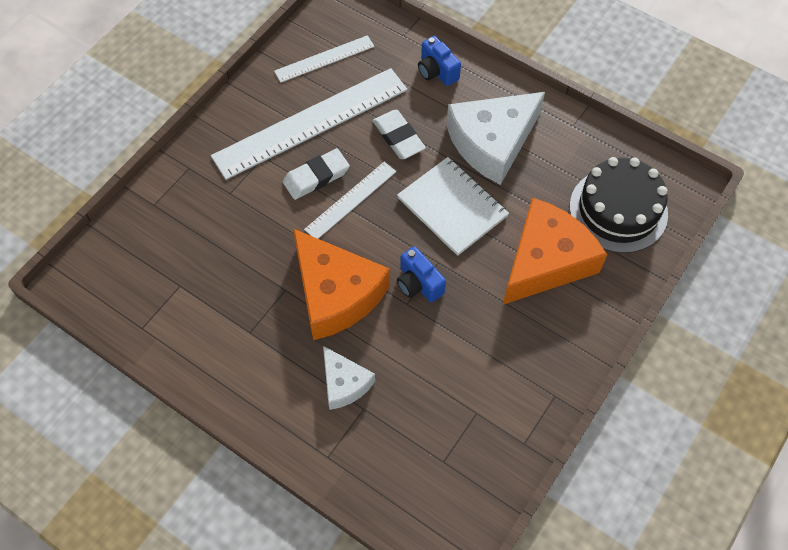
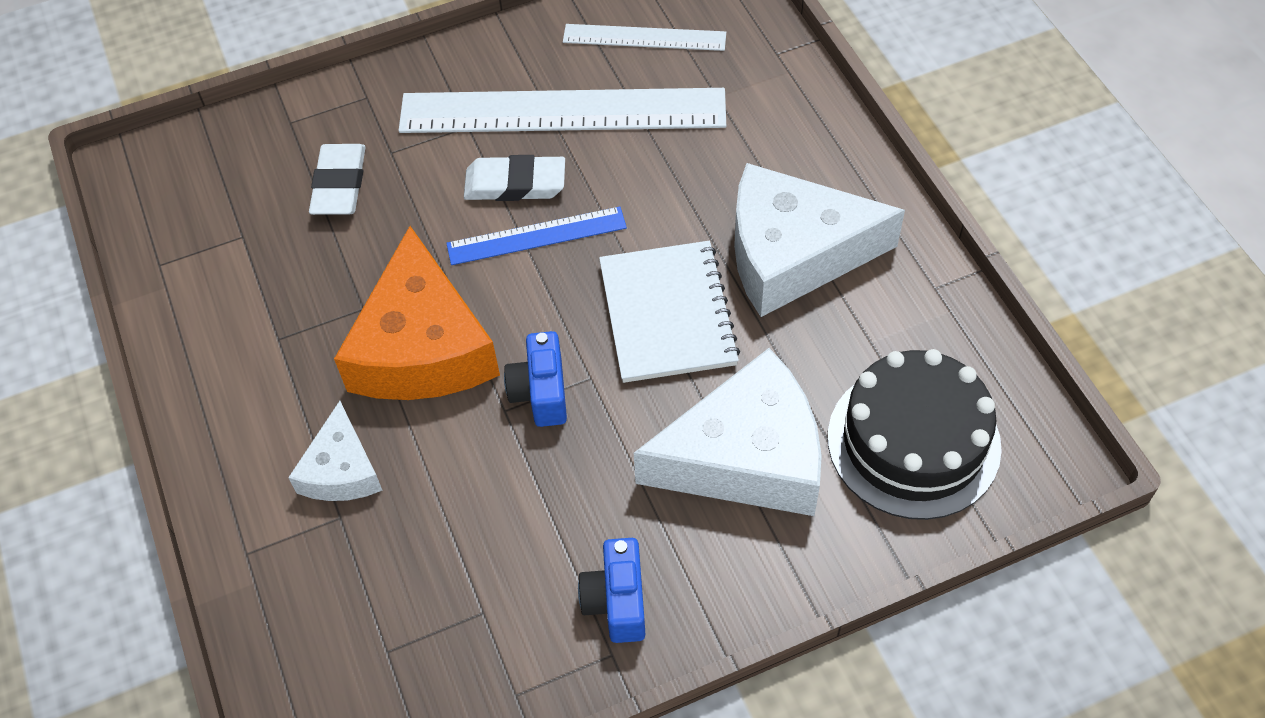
camera: 35 degrees right, 5 degrees down
(351, 200) = (536, 236): white ruler -> blue ruler
(398, 137) = (665, 184): white eraser -> white eraser (339, 184)
(436, 71) = (787, 121): blue camera -> blue camera (616, 601)
(546, 261) = (746, 457): orange cheese -> white cheese

